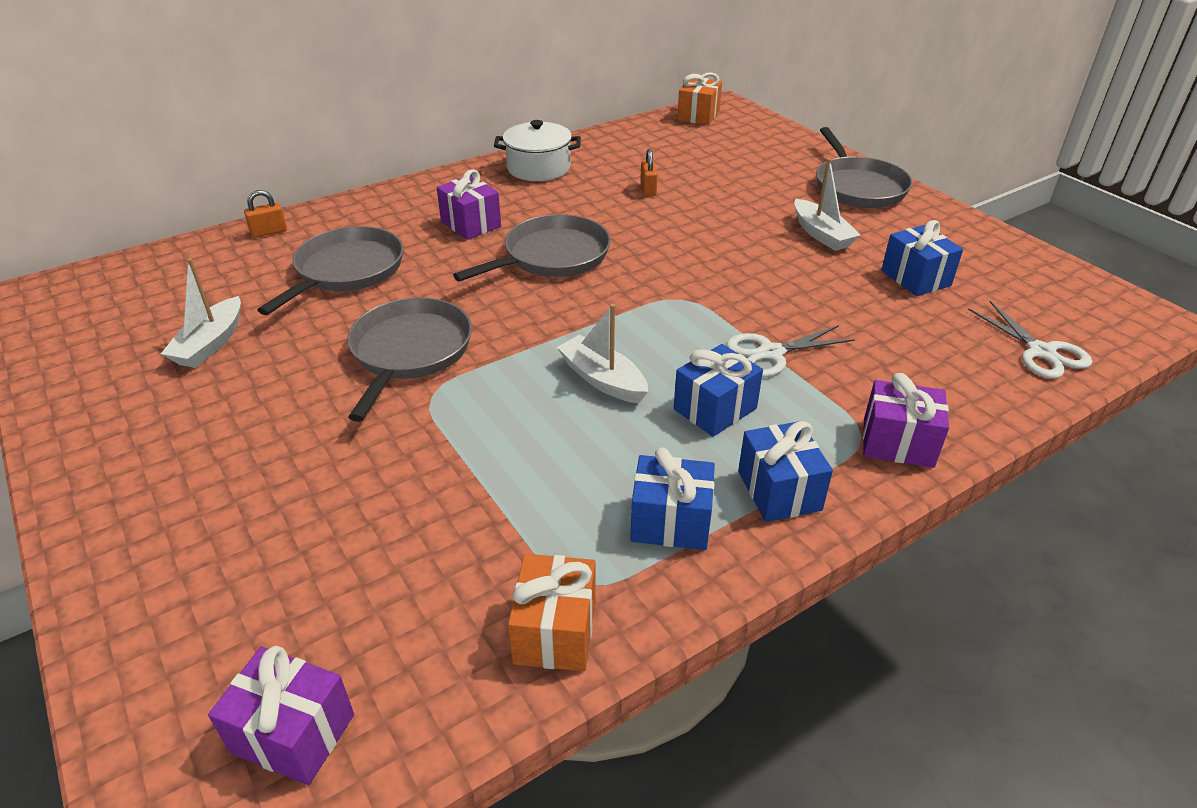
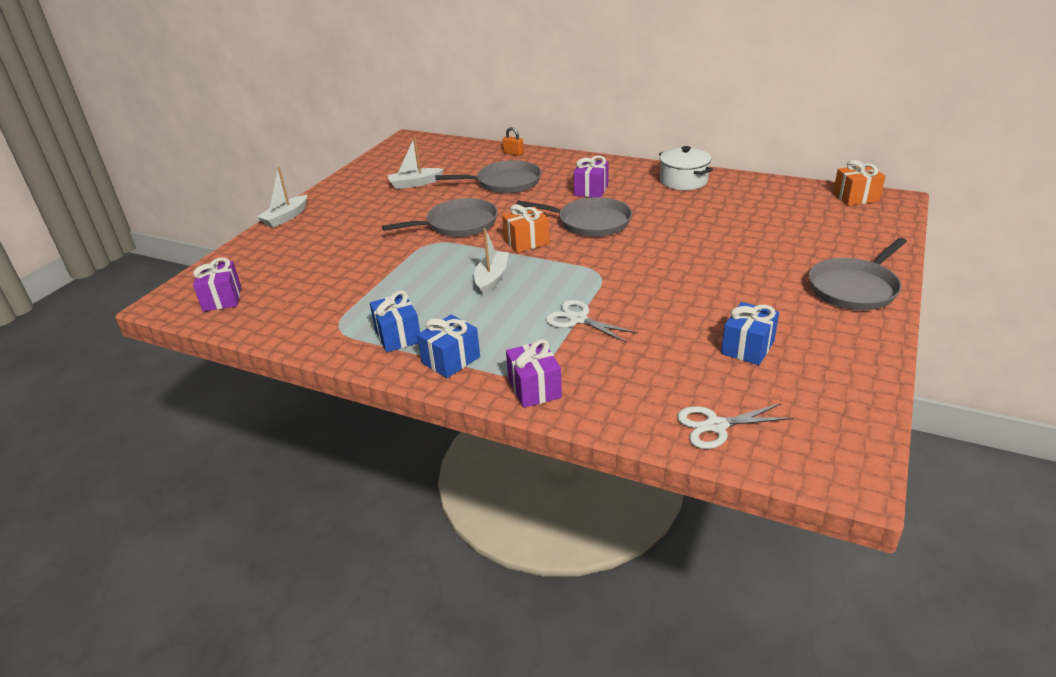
camera: 60 degrees right, 5 degrees down
(555, 631) = (306, 332): orange gift -> orange gift (526, 242)
(648, 189) = (714, 219): orange padlock -> none
(715, 409) = (502, 319): blue gift -> none
(821, 234) = (753, 294): white boat -> white boat (286, 217)
(1041, 352) = (716, 426): white scissors -> white scissors turned 45 degrees clockwise

